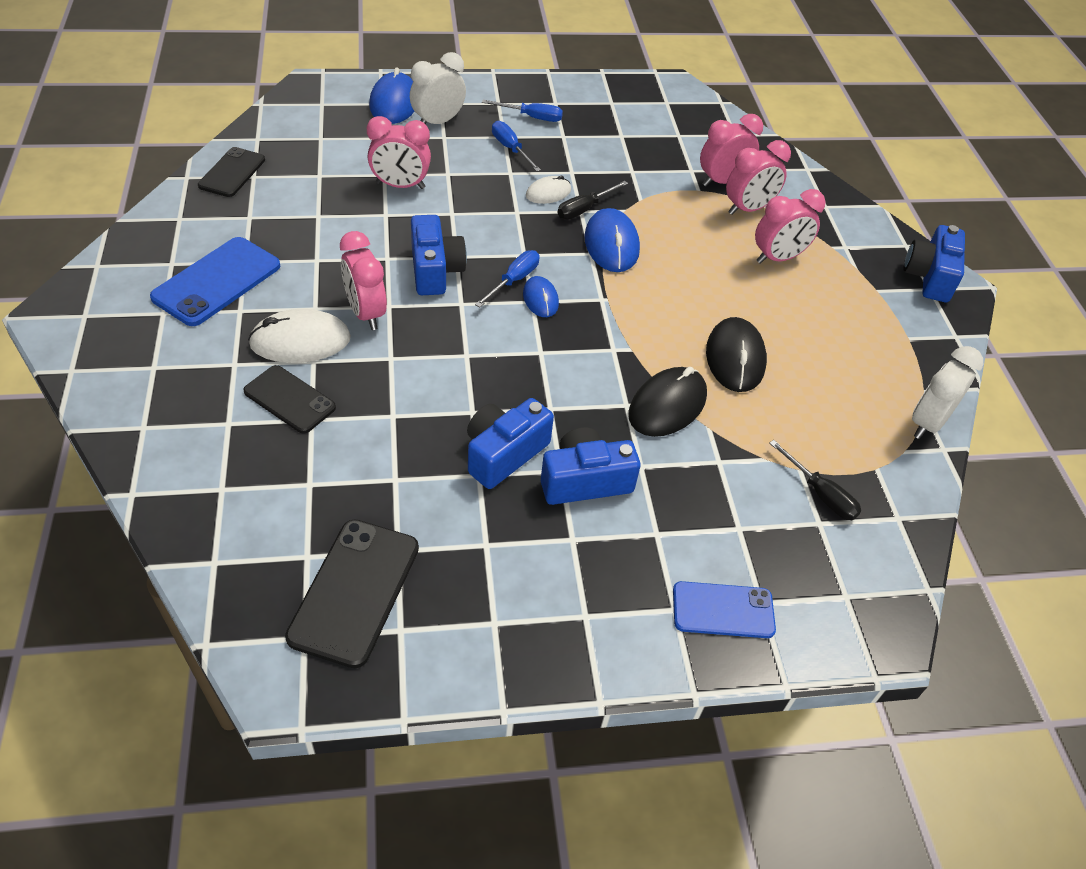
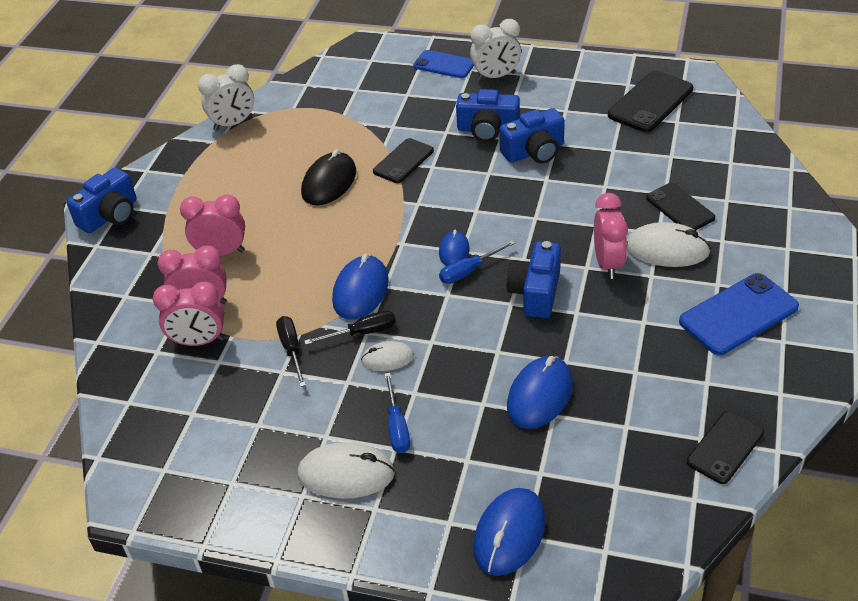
camera: 150 degrees left, 5 degrees down
(400, 186) = (540, 395): pink clock -> blue mouse
(438, 122) = (465, 486): white clock -> white clock (496, 76)
(532, 117) = (346, 474): blue screwdriver -> white mouse
(667, 405) = (403, 161): black mouse -> black phone
(820, 494) = (342, 101): black screwdriver -> black screwdriver (291, 349)

